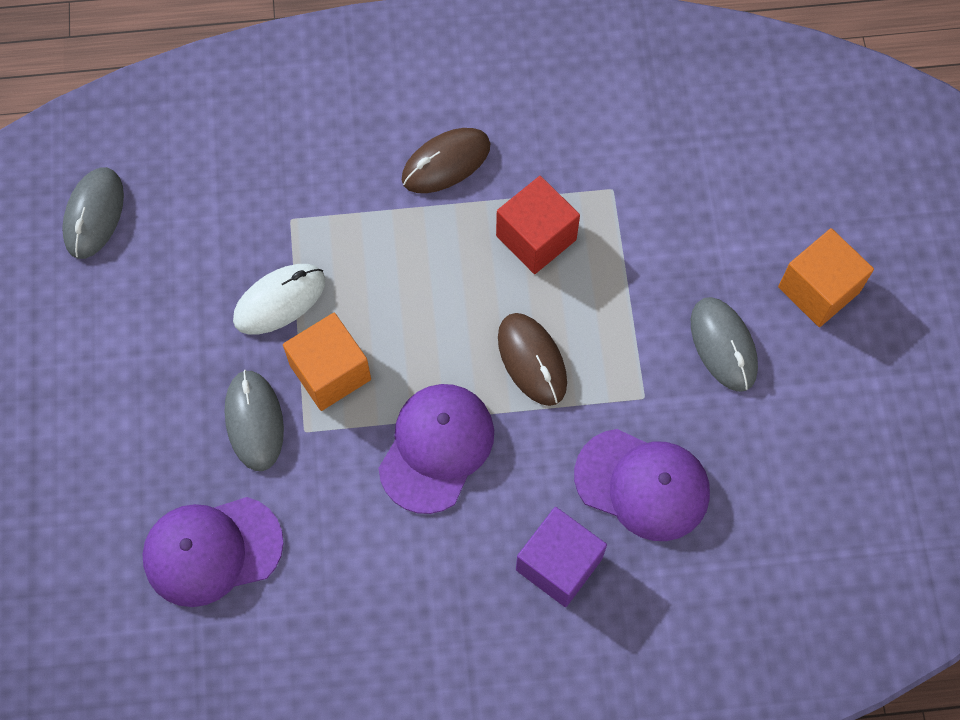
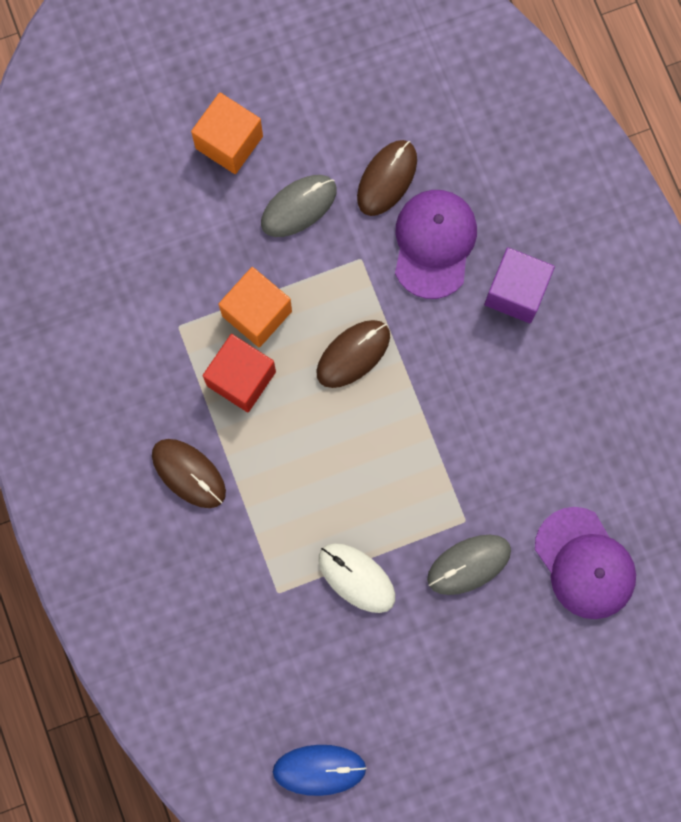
camera: 105 degrees left, 10 degrees up
(94, 214) = (319, 769): grey mouse -> blue mouse
(330, 372) = (409, 515): orange cube -> orange cube (257, 313)
(436, 448) = (449, 410): purple cap -> none
(736, 452) = (387, 179): none -> brown mouse

